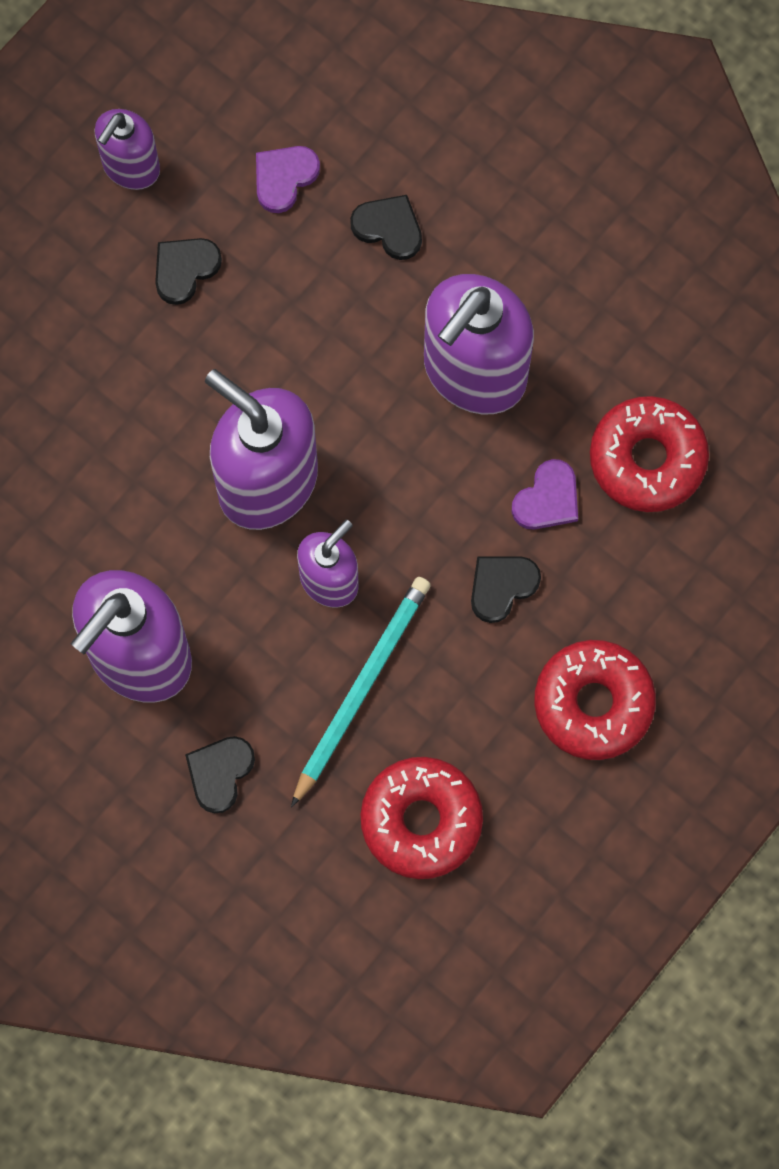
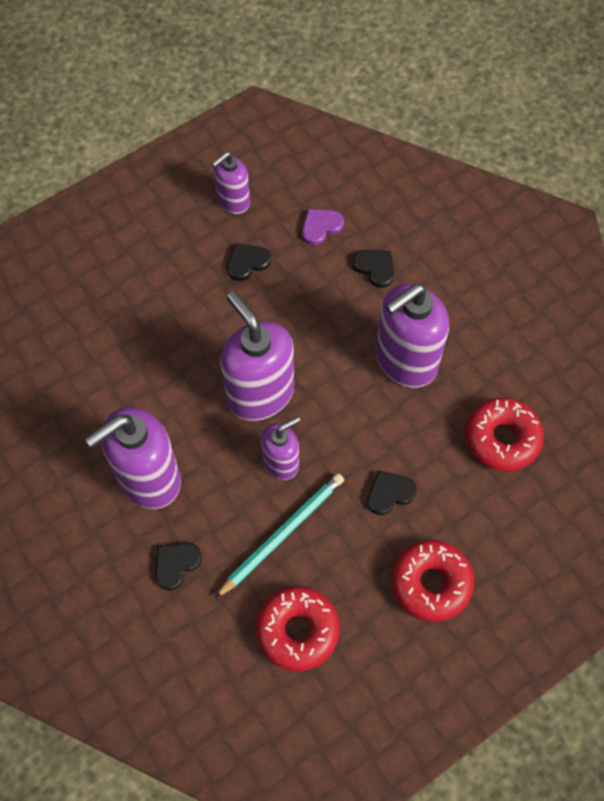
camera: 15 degrees right, 10 degrees down
(547, 499) = (432, 447): purple heart -> none

